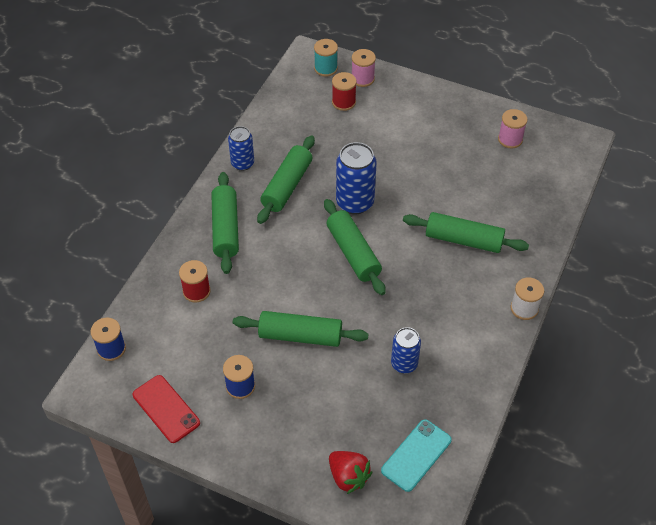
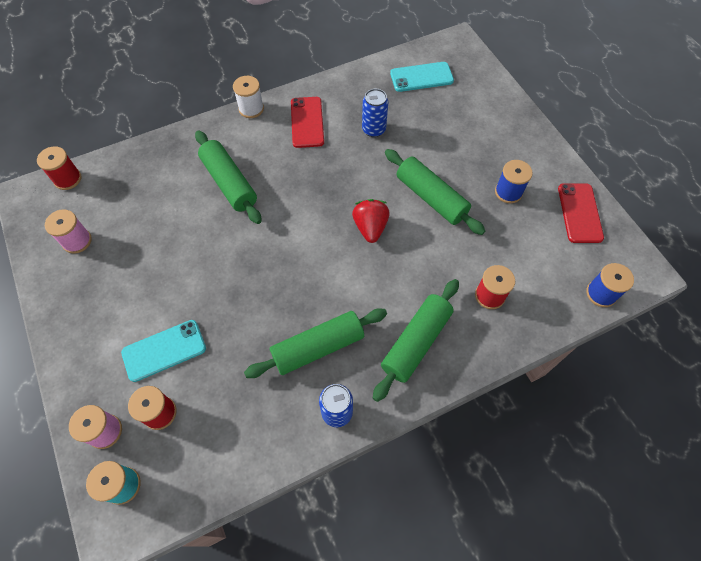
camera: 140 degrees left, 10 degrees up
(348, 477) = (476, 92): red strawberry -> red strawberry (370, 227)
(353, 253) = (325, 234): green rolling pin -> none
(355, 202) = (275, 281): blue can -> none
(377, 126) = (164, 350): none -> turquoise phone
(465, 330) = (307, 122): none -> red phone
(574, 166) = (67, 179): none -> red spool

